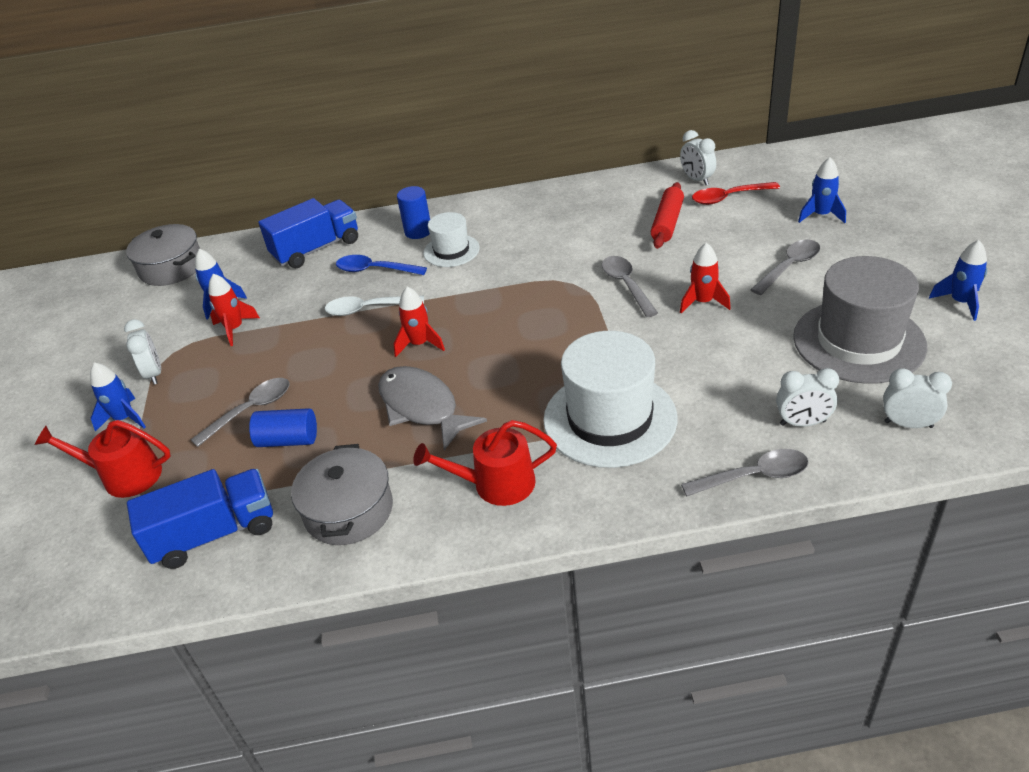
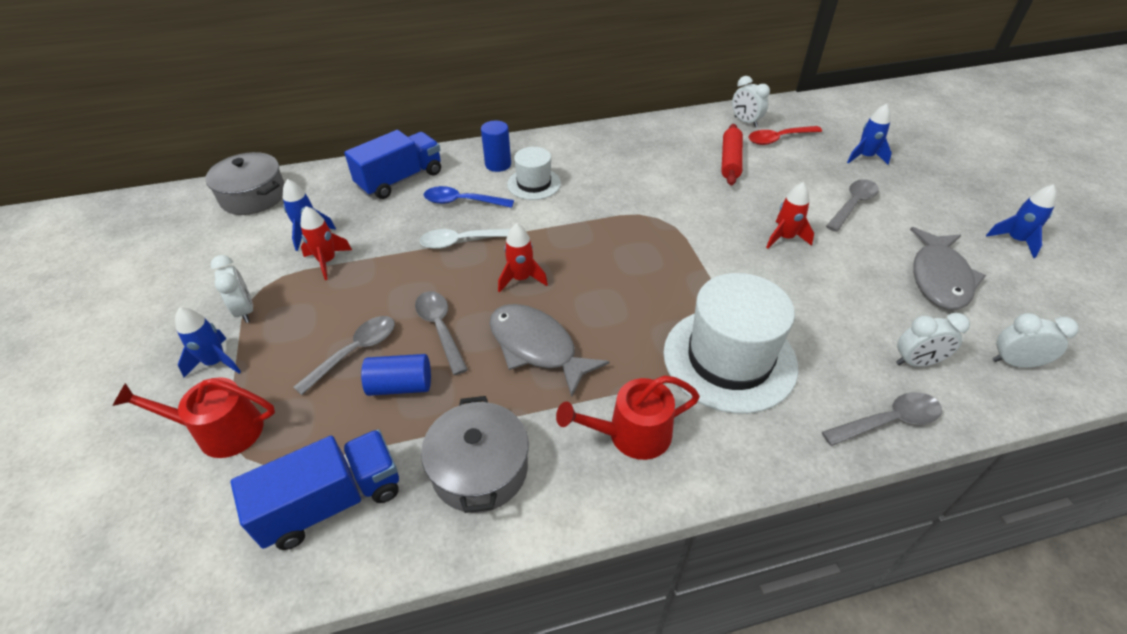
camera: 10 degrees left, 5 degrees up
(626, 285) = (709, 220): grey spoon -> grey spoon (440, 329)
(858, 341) = (939, 278): grey hat -> grey fish

